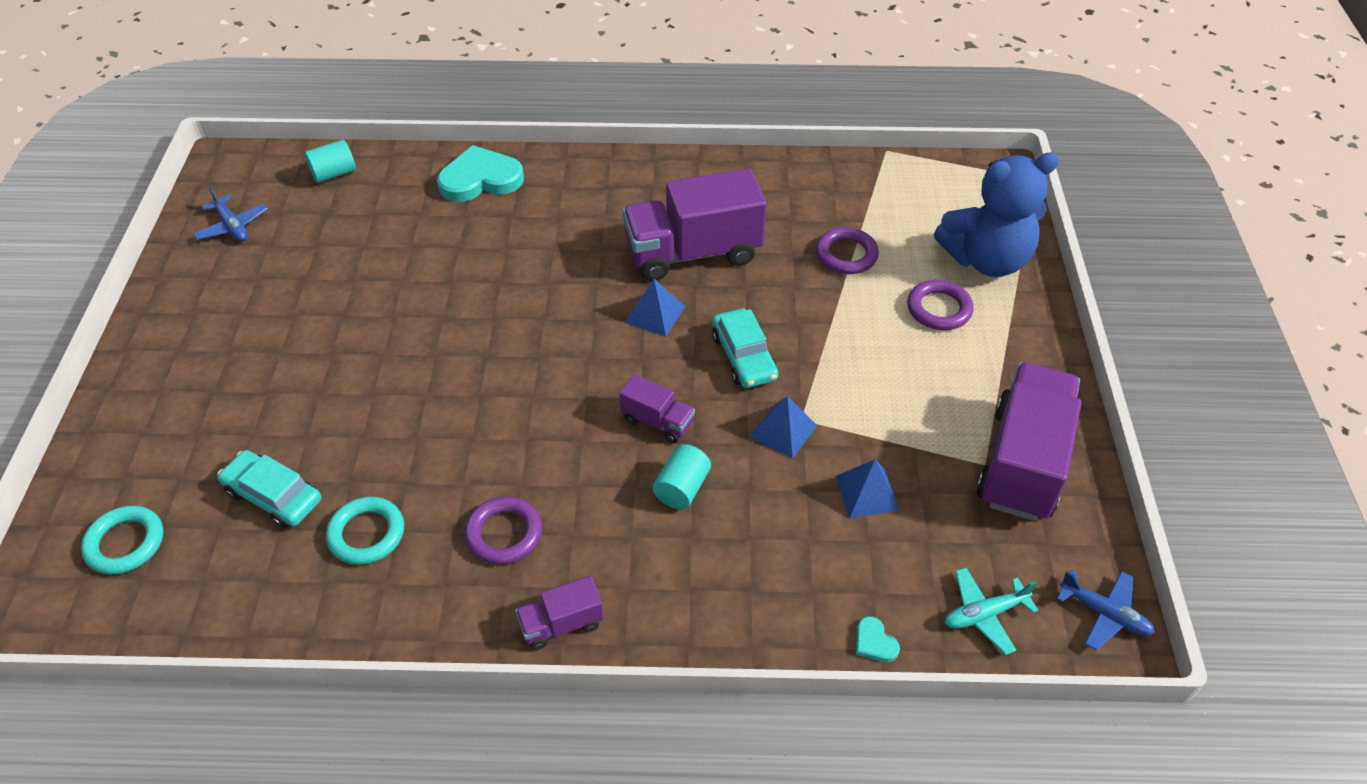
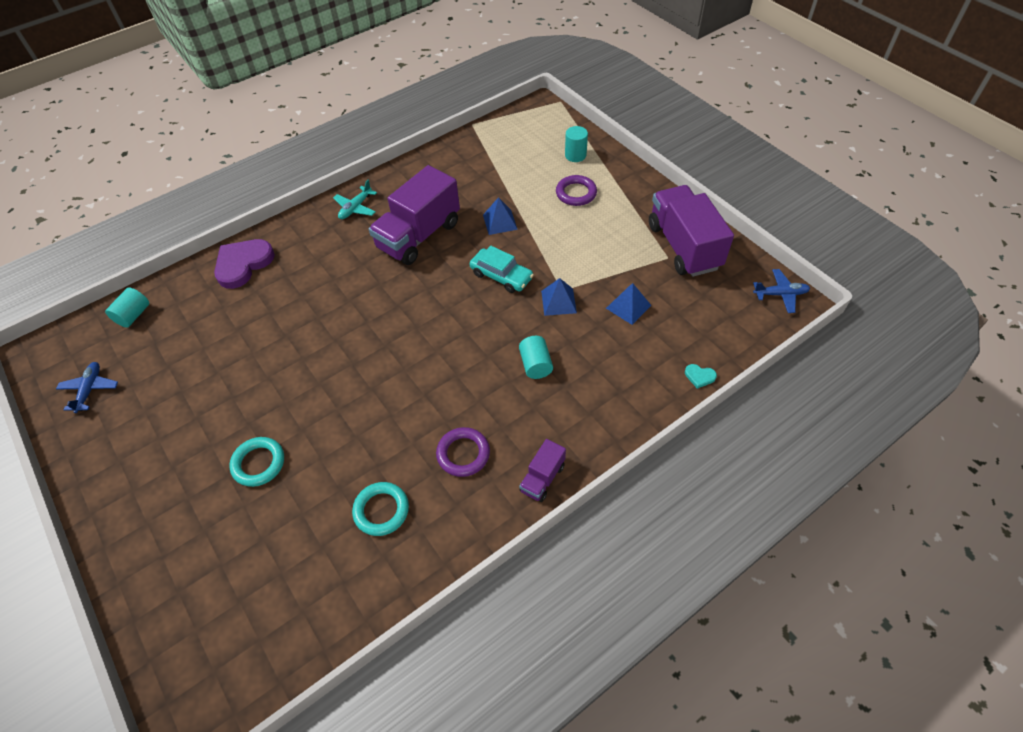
camera: 35 degrees left, 5 degrees up
(125, 543) = (223, 629): turquoise ring -> turquoise ring (258, 463)
(232, 226) = (90, 390): blue plane -> blue plane turned 105 degrees counterclockwise
(273, 496) = (298, 531): turquoise car -> none
(480, 179) = (243, 264): turquoise heart -> purple heart
(655, 314) = (430, 282): blue pyramid -> blue pyramid (500, 222)
(657, 421) = (488, 338): purple truck -> none
(846, 255) = (503, 191): purple ring -> none
(984, 614) = (733, 329): turquoise plane -> turquoise plane (356, 208)
(986, 260) = (575, 155): blue teddy bear -> turquoise cylinder

